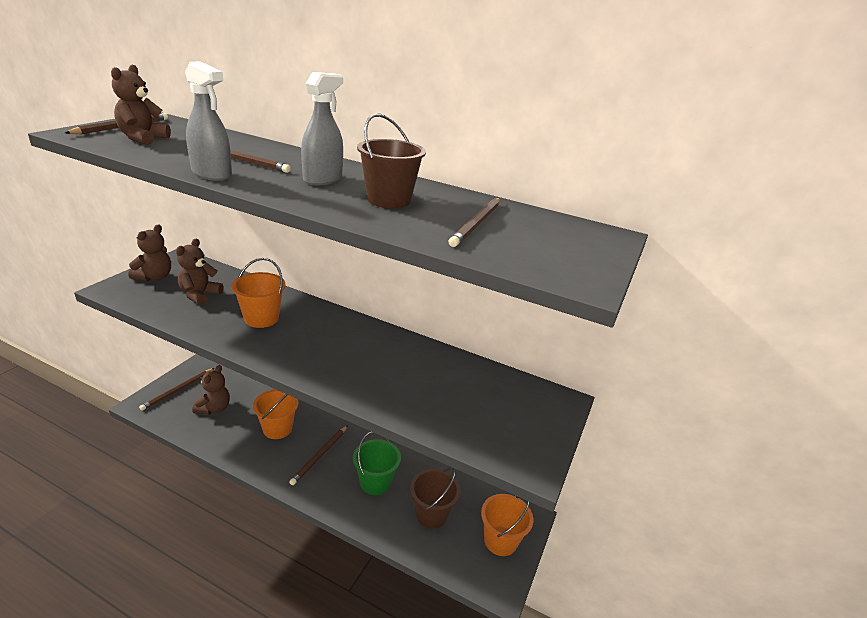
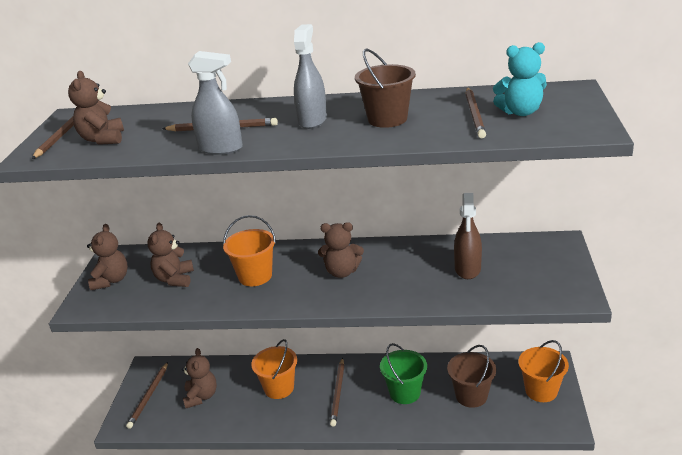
camera: 15 degrees left, 0 degrees up
(334, 344) = (342, 272): none -> brown teddy bear
(448, 389) = (467, 269): none -> brown spray bottle
(526, 237) = (520, 112): none -> turquoise teddy bear

